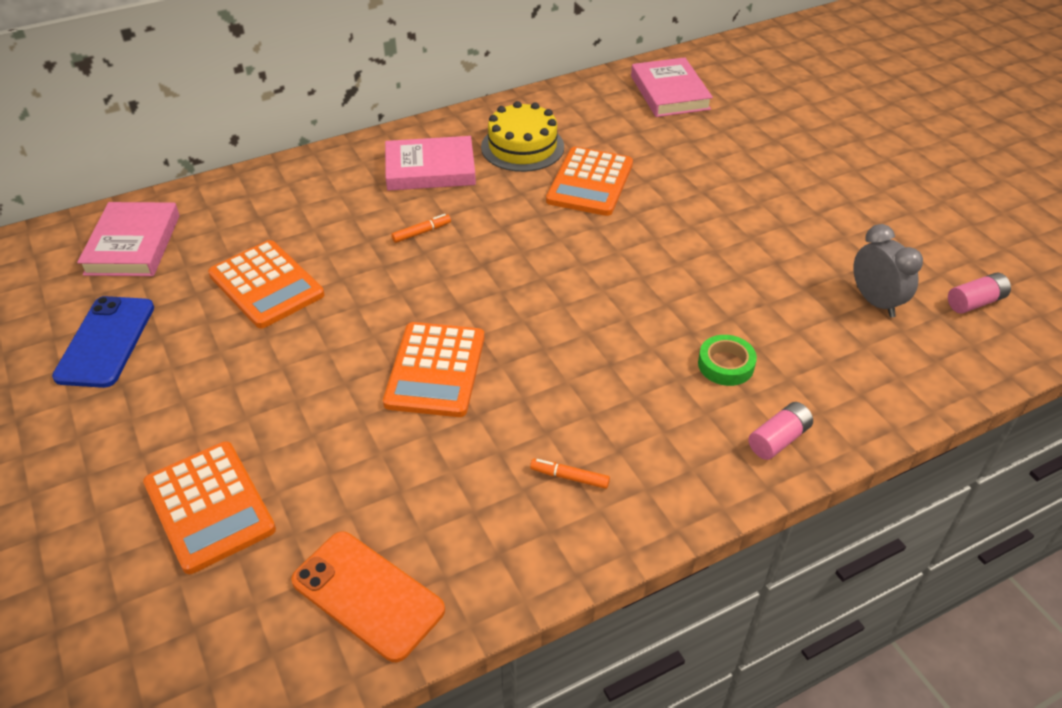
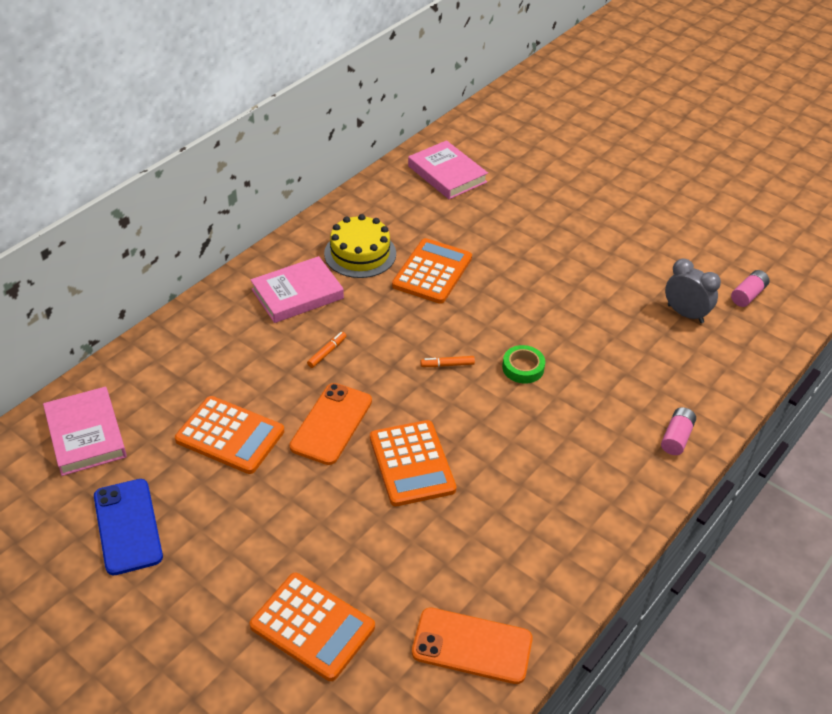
camera: 25 degrees left, 0 degrees up
(377, 303) = (331, 424): none -> orange phone
(570, 477) = (557, 512): orange marker -> orange marker (447, 365)
(590, 182) = (432, 272): orange calculator -> orange calculator turned 150 degrees counterclockwise
(725, 365) = (613, 393): green tape -> green tape (523, 368)

